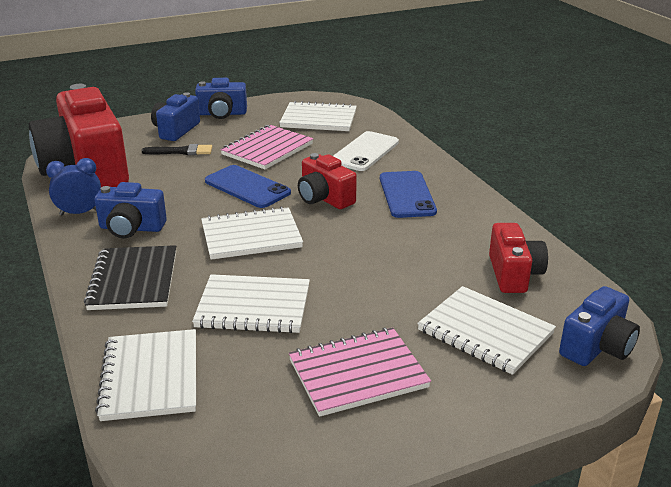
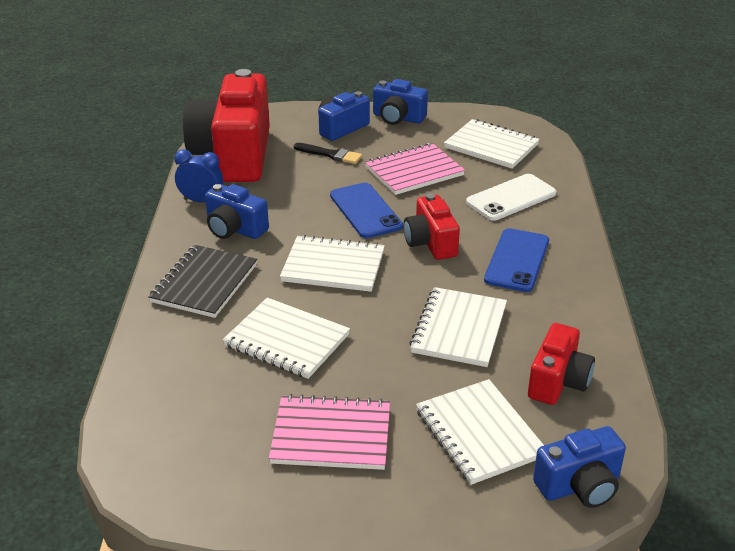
camera: 25 degrees right, 5 degrees up
(150, 377) = (162, 380): white notebook -> white notebook (459, 329)

